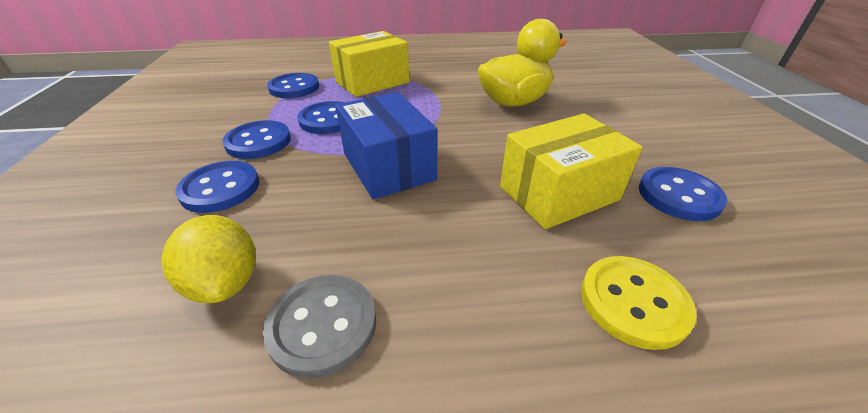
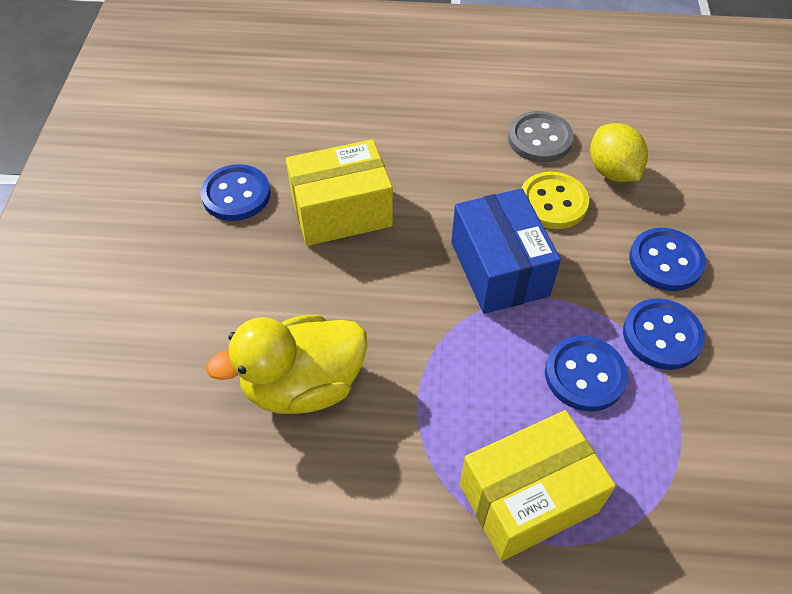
camera: 170 degrees left, 15 degrees up
(294, 88) = (669, 496): blue button -> none
(633, 302) = (346, 127): yellow button -> yellow button (553, 202)

